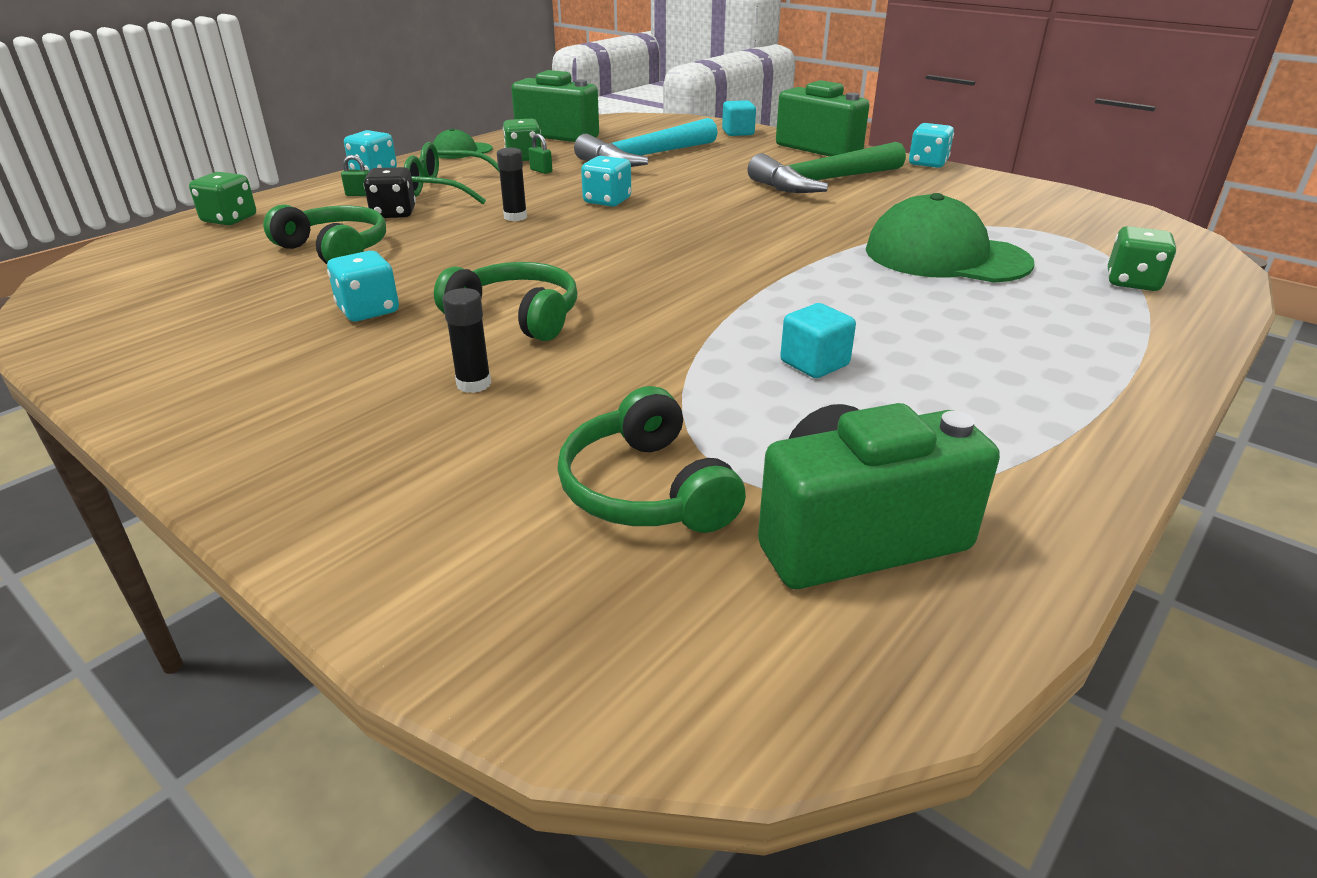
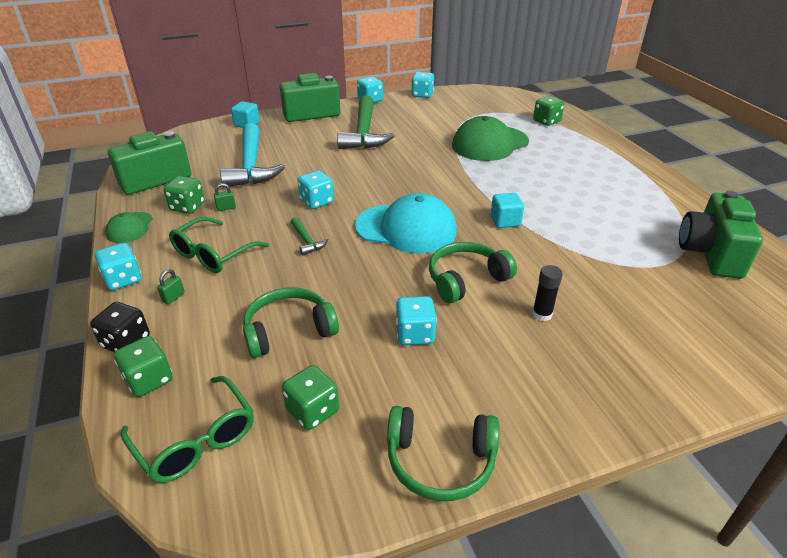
camera: 60 degrees left, 5 degrees up
(152, 256) = (195, 439): none -> green glasses
(206, 291) = (313, 411): none -> green dice
(394, 213) = (239, 289): black dice -> black dice (126, 342)
(515, 217) = (307, 241): black glue stick -> green hammer
(604, 257) = (406, 228): none -> turquoise cap
(646, 489) = (664, 290): green headphones -> green headphones (440, 461)
(814, 363) = (575, 213): turquoise cube -> turquoise cube (505, 221)
(1018, 184) = (422, 95): none -> turquoise dice

